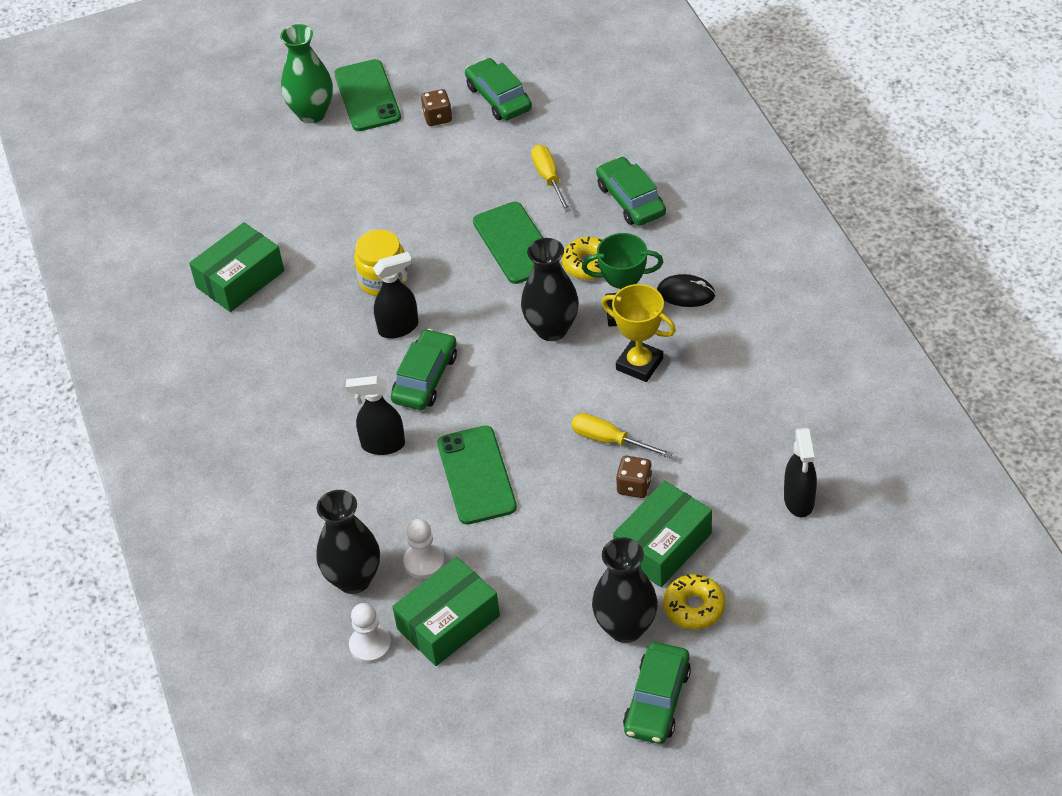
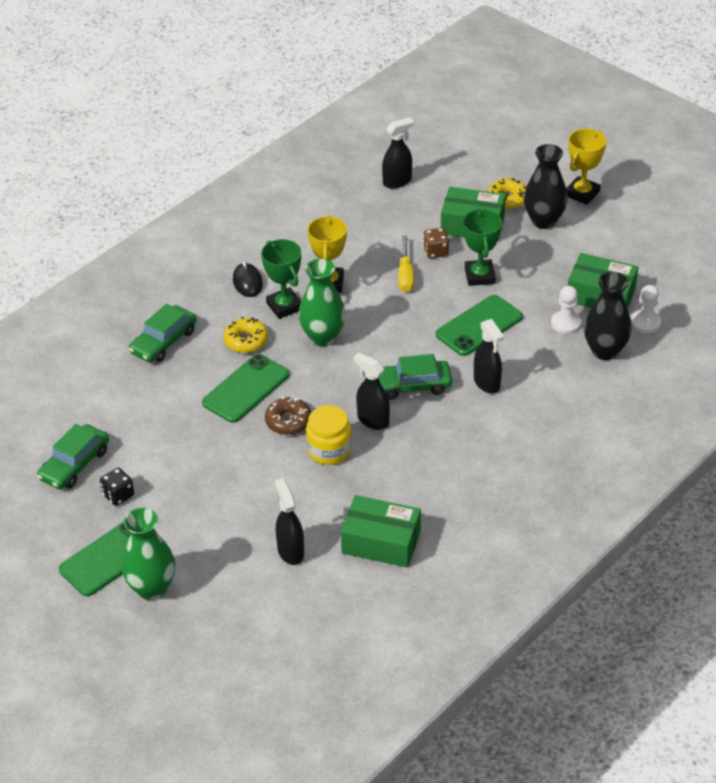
camera: 120 degrees left, 5 degrees down
(280, 213) = (290, 551): none -> black spray bottle
(437, 117) = (118, 495): brown dice -> black dice
(445, 262) = (288, 421): none -> brown donut
(549, 178) = (162, 396): yellow screwdriver -> none
(551, 329) = (323, 337): black vase -> green vase
(562, 512) = (479, 276): none -> green trophy
(657, 700) = (582, 193): green car -> yellow trophy

